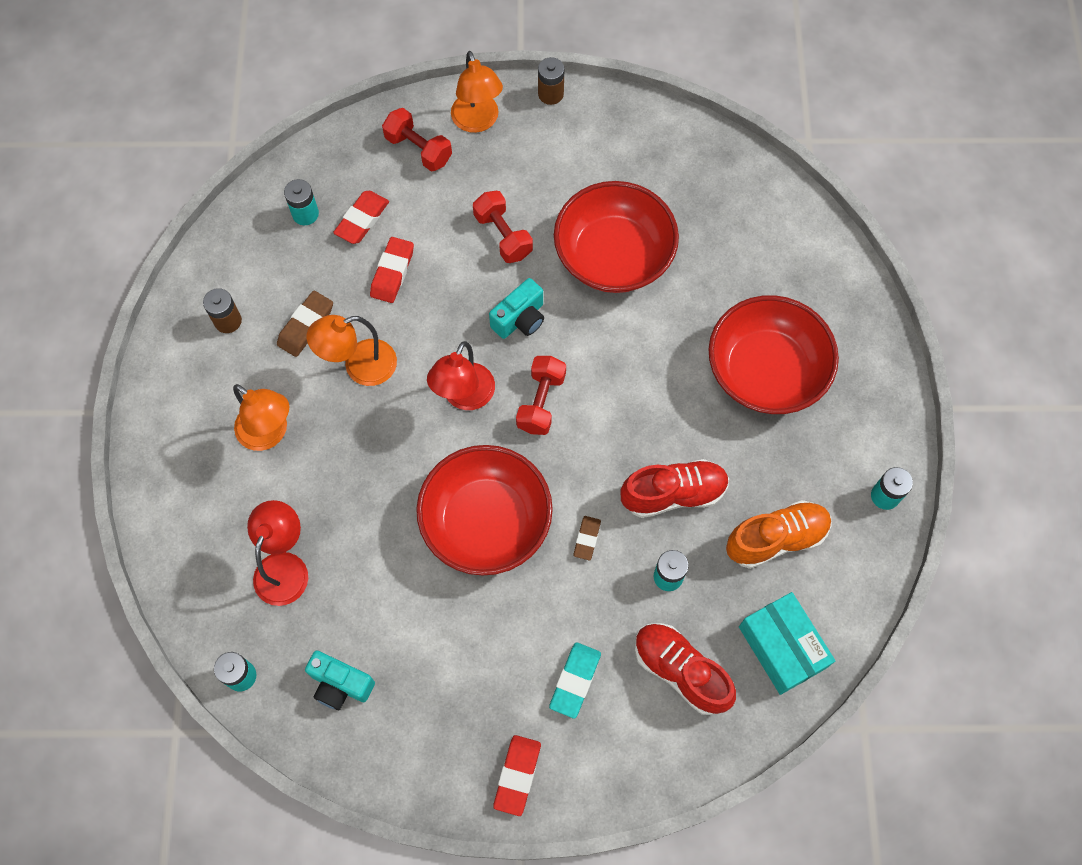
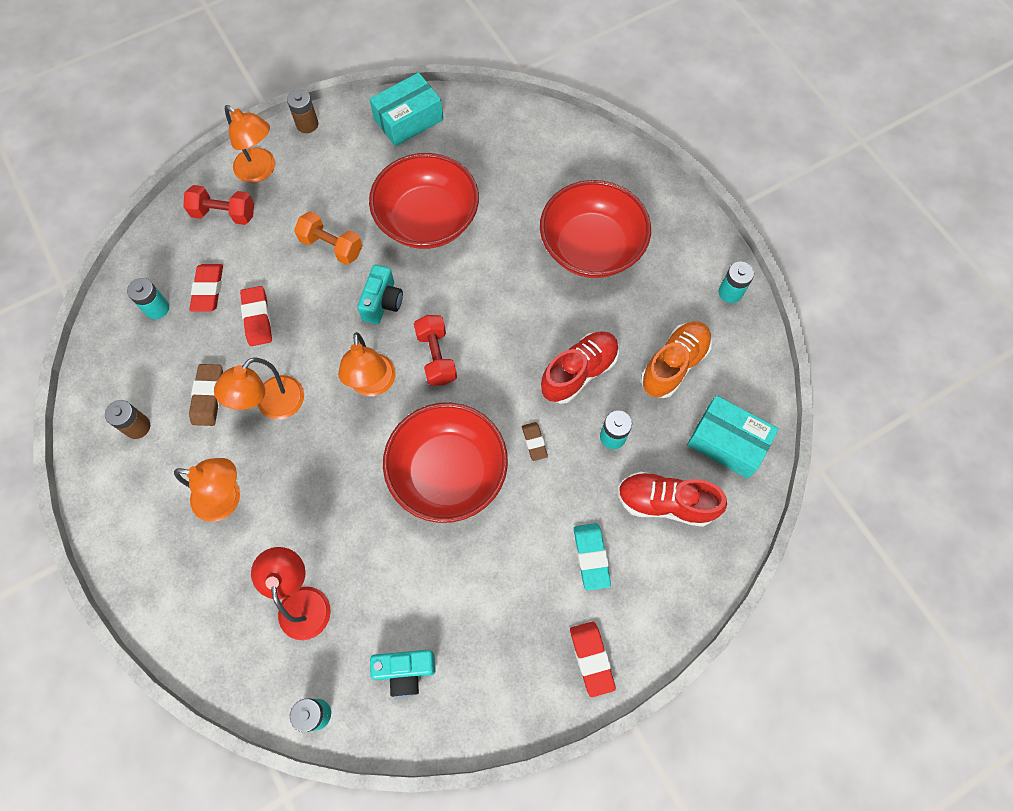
camera: 30 degrees left, 0 degrees up
(464, 397) = (373, 385): red lamp -> orange lamp
(503, 235) = (331, 246): red dumbbell -> orange dumbbell
(656, 138) = (408, 119): none -> turquoise box

